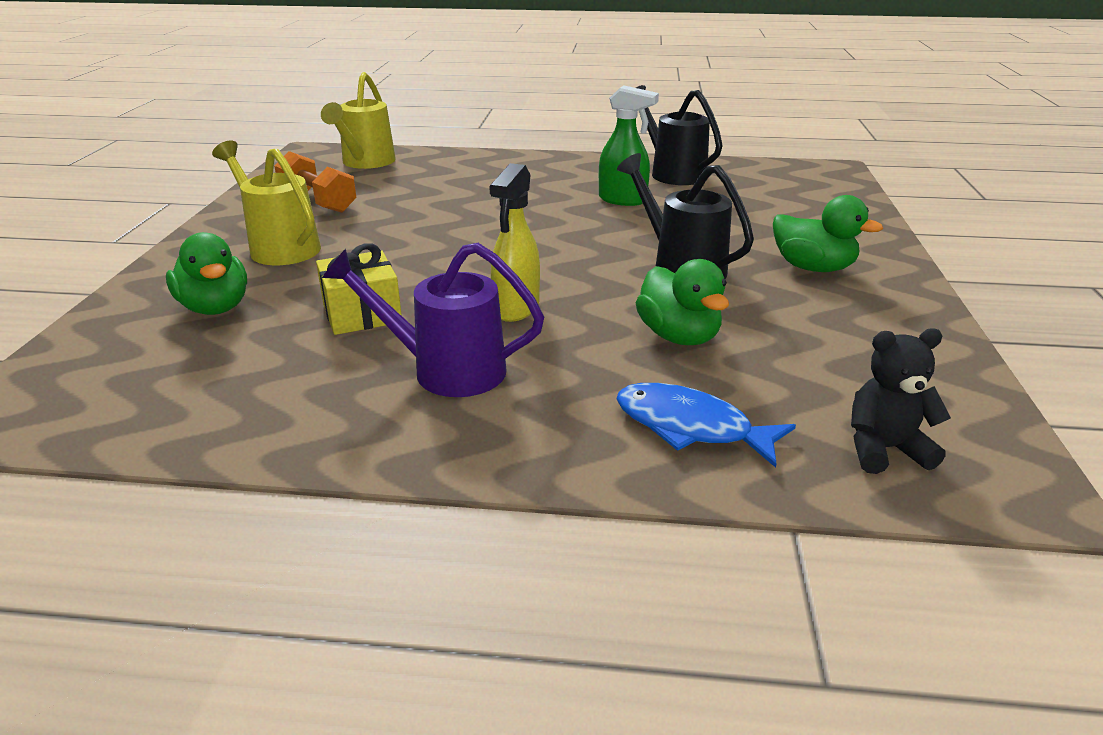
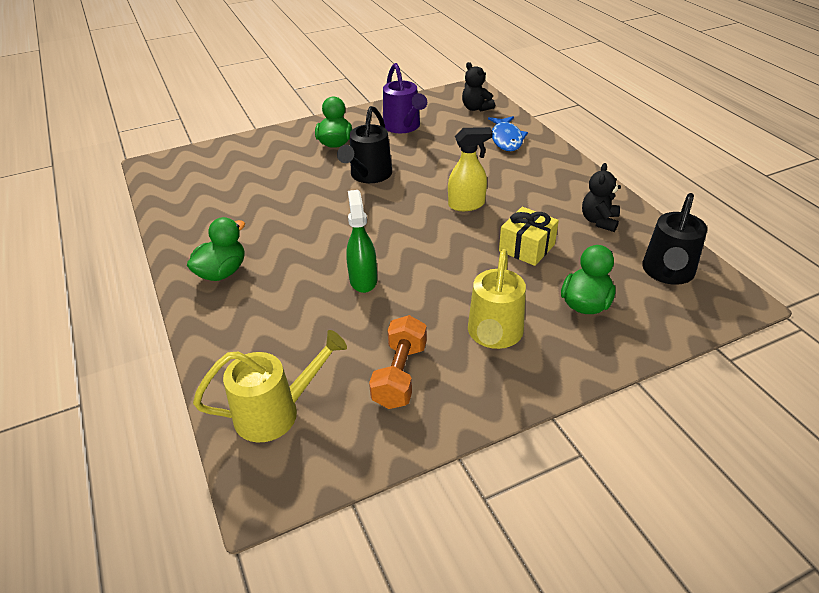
camera: 120 degrees left, 10 degrees up
(315, 397) = (599, 221): none -> black teddy bear
(445, 370) = (539, 200): purple watering can -> purple watering can (403, 127)
(623, 200) = (276, 224): green spray bottle -> green spray bottle (363, 280)
(672, 173) = (198, 222): black watering can -> black watering can (667, 273)
(678, 336) = (444, 157): green duck -> green duck (222, 272)

